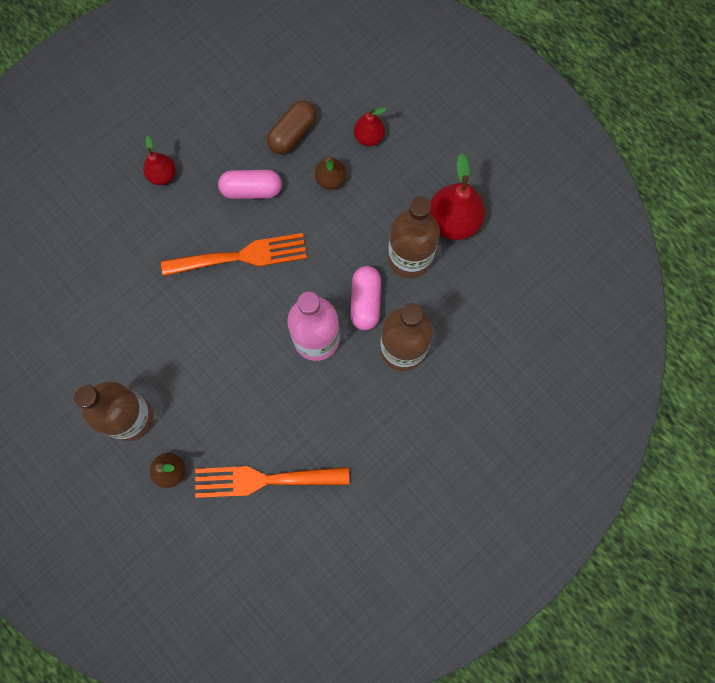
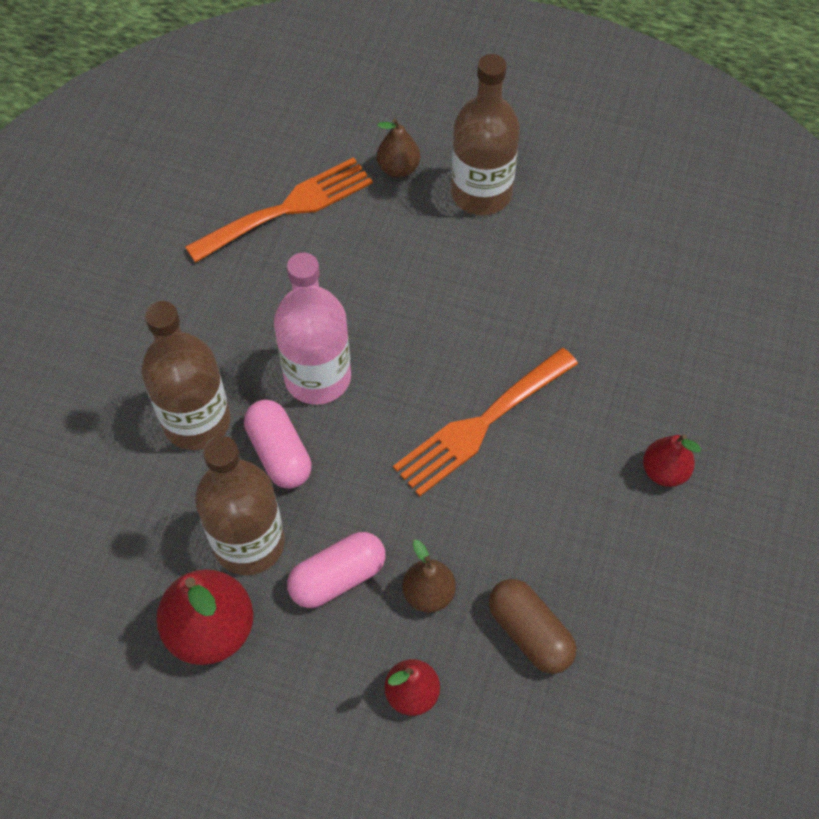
camera: 150 degrees right, 15 degrees down
(251, 190) = (530, 517): pink capsule -> pink capsule (338, 577)
(293, 134) = (529, 633): brown capsule -> brown capsule turned 45 degrees counterclockwise

